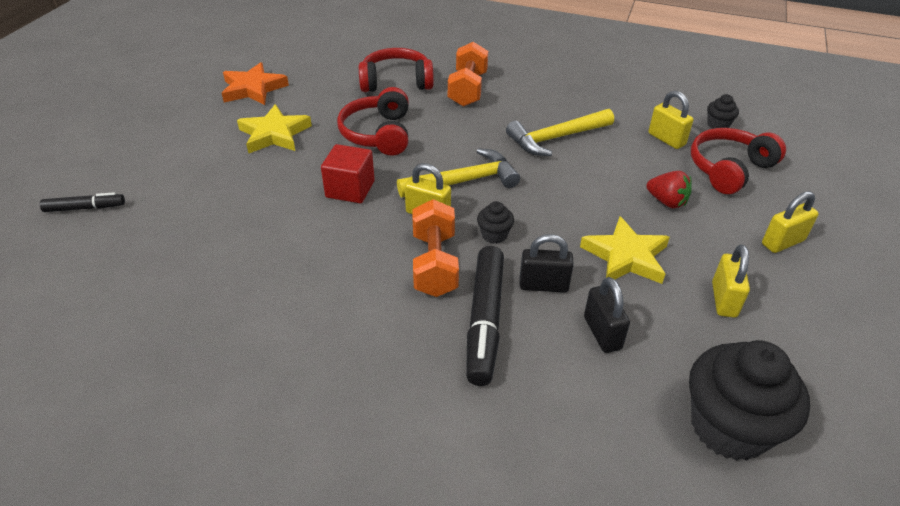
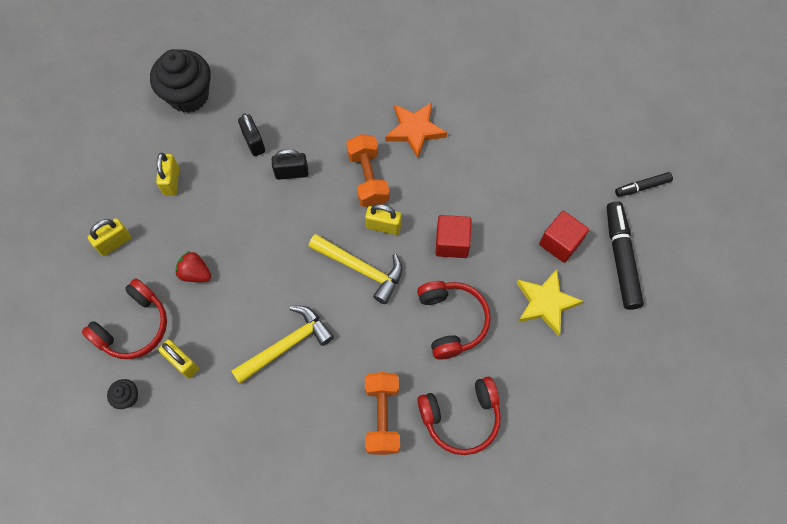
camera: 170 degrees right, 25 degrees up
(225, 174) = (560, 243): none -> red cube
(253, 88) = (603, 375): orange star -> orange star (415, 130)
(464, 181) = (361, 269): yellow hammer -> yellow hammer turned 120 degrees counterclockwise
(484, 321) = (327, 139): black marker -> black marker (621, 258)
(494, 235) = (330, 213): black cupcake -> none
(626, 256) = (234, 208): yellow star -> none

